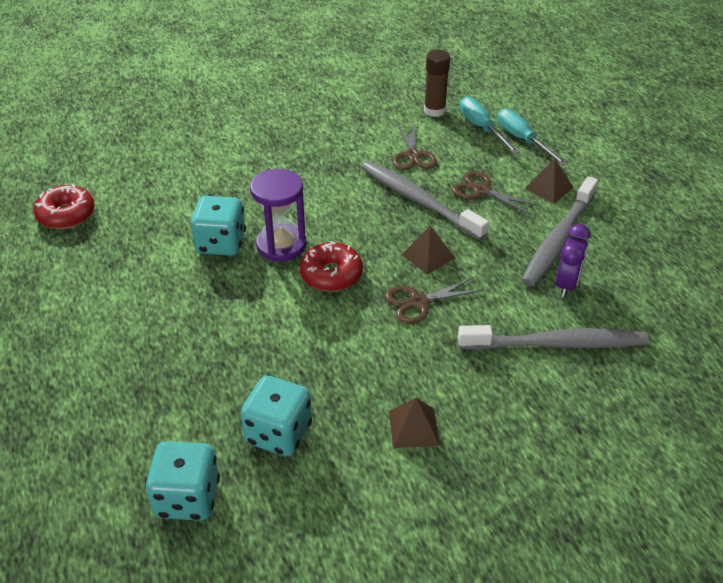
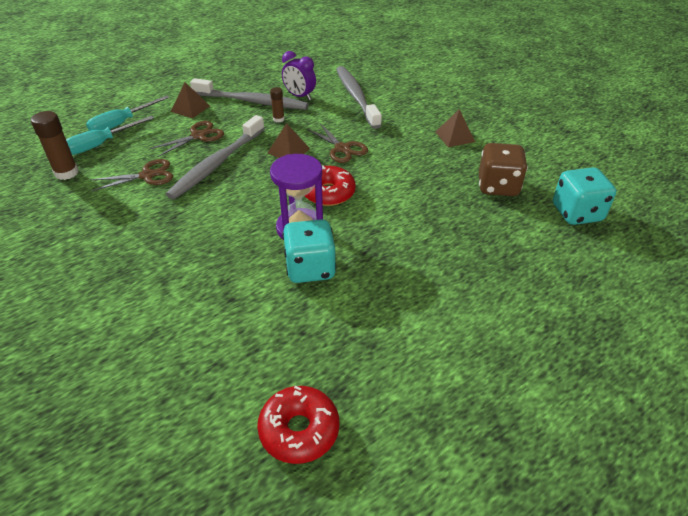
camera: 105 degrees left, 0 degrees up
(278, 433) = (498, 186): turquoise dice -> brown dice
(481, 191) = (198, 136): brown scissors -> brown scissors turned 150 degrees counterclockwise
(506, 257) = (278, 119): none -> brown glue stick
(567, 285) = (299, 96): purple clock -> purple clock turned 150 degrees counterclockwise

